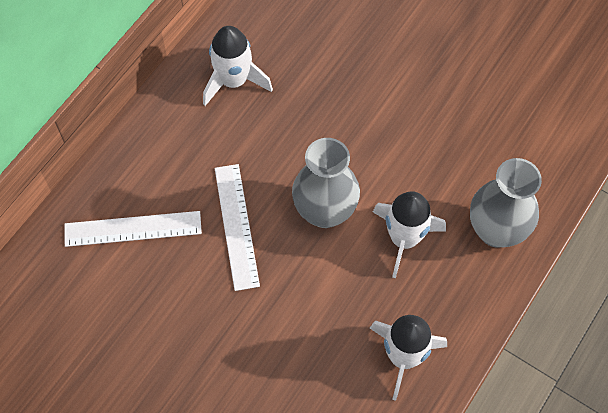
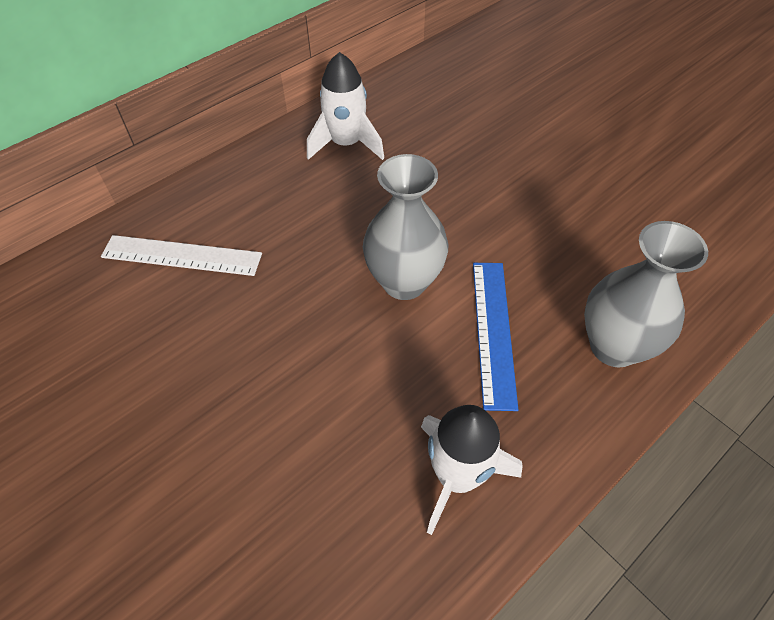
camera: 15 degrees right, 10 degrees down
(237, 226) = (297, 276): white ruler -> none
(404, 239) = (493, 331): white rocket -> blue ruler

